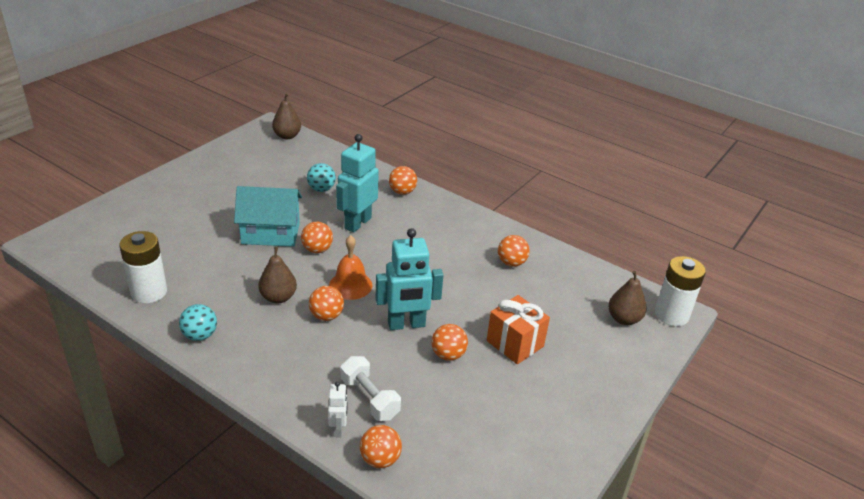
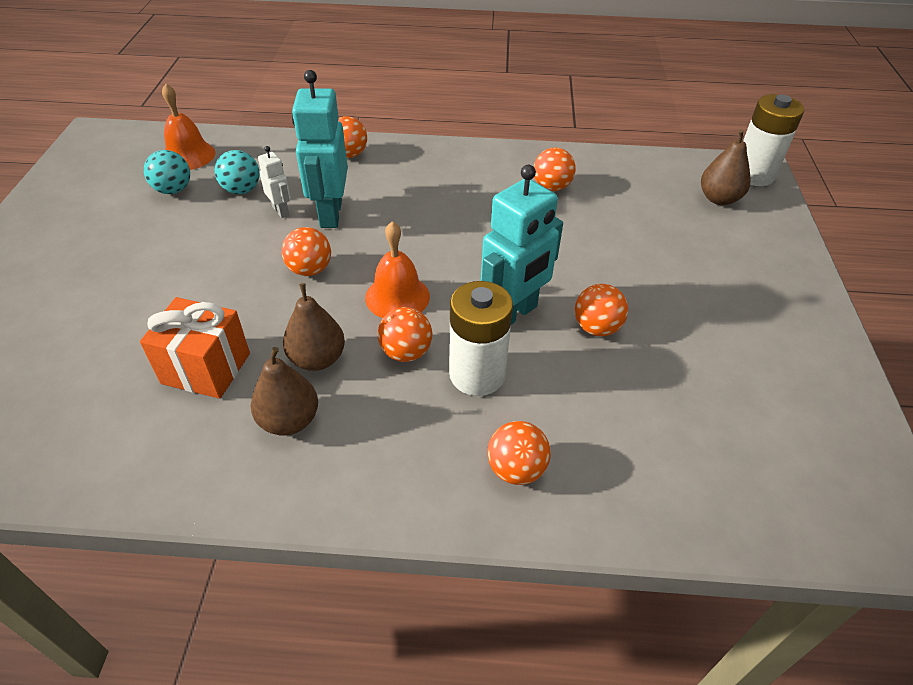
camera: 30 degrees left, 10 degrees up
(149, 292) = (107, 448): white battery -> white battery (477, 374)
(200, 335) = (252, 474): turquoise ball -> turquoise ball (173, 190)
(270, 233) = (224, 275): turquoise house -> none
(287, 136) = (130, 140): brown pear -> brown pear (289, 420)
(310, 157) = (188, 155): none -> orange bell
(338, 429) = (571, 501): white robot -> white robot (281, 211)
(369, 398) = (566, 435): white dumbbell -> none
(380, 459) = (660, 512): orange ball -> orange ball (516, 469)
(515, 343) = (650, 277): orange gift -> orange gift (206, 368)

